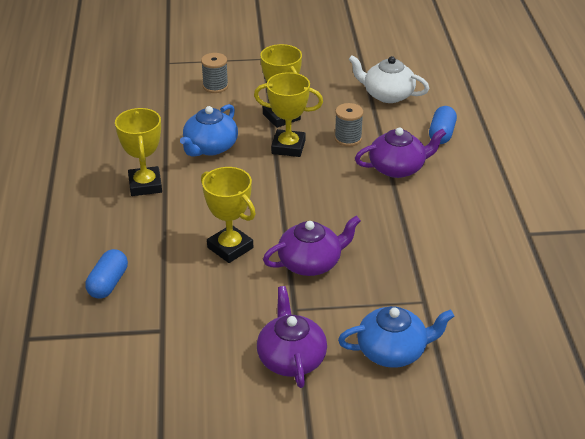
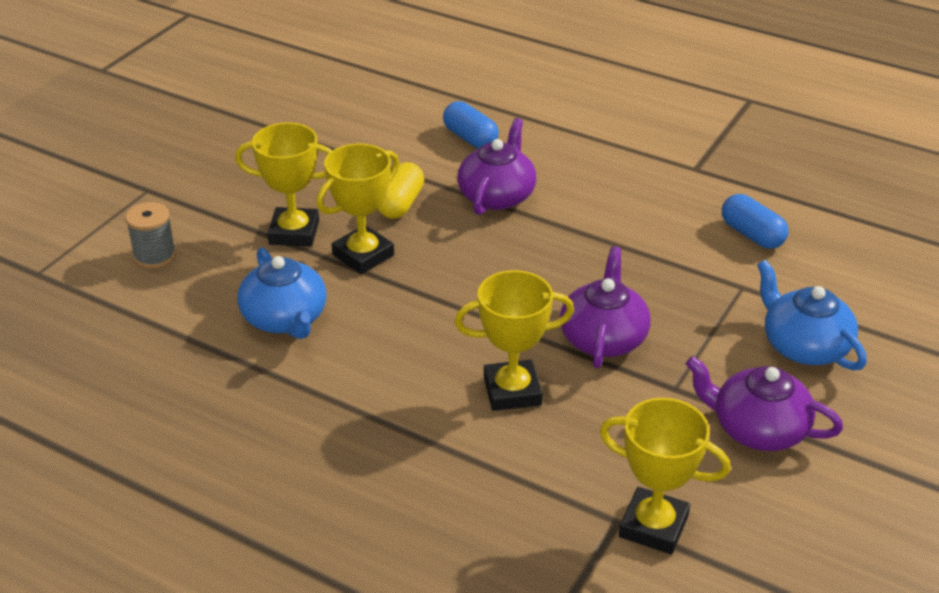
camera: 55 degrees left, 0 degrees up
(108, 283) = (478, 537): blue capsule -> blue capsule (752, 235)
(145, 185) = (300, 413): yellow trophy -> yellow trophy (653, 526)
(348, 138) = (401, 204): grey spool -> yellow capsule
(387, 95) = (351, 137): white teapot -> none
(393, 351) = (804, 346): blue teapot -> blue teapot turned 60 degrees counterclockwise

